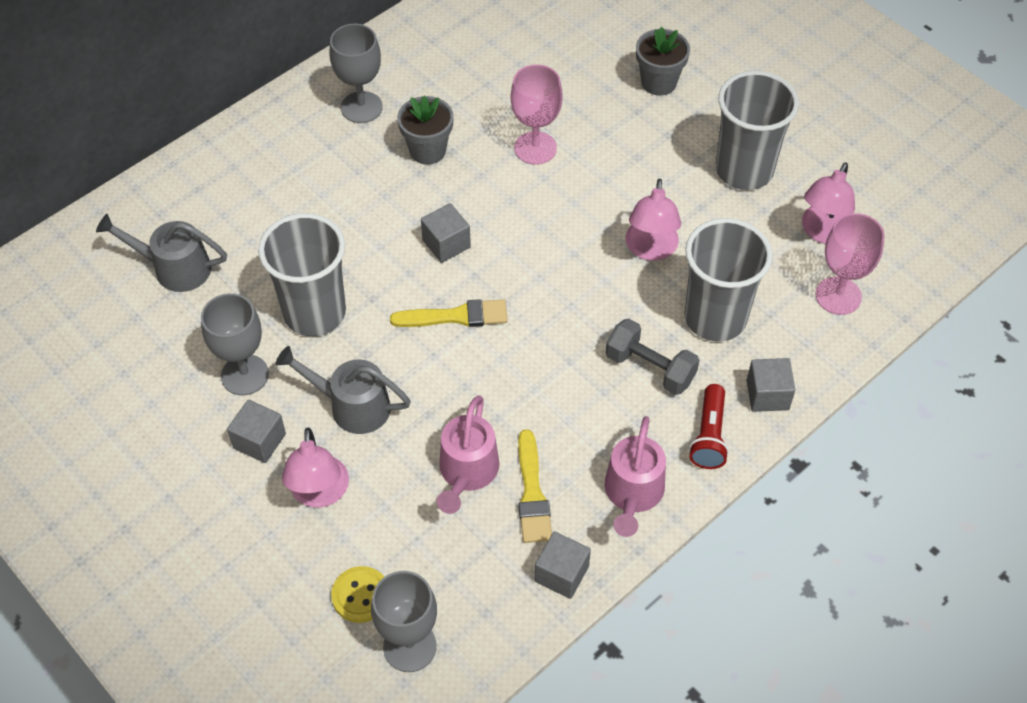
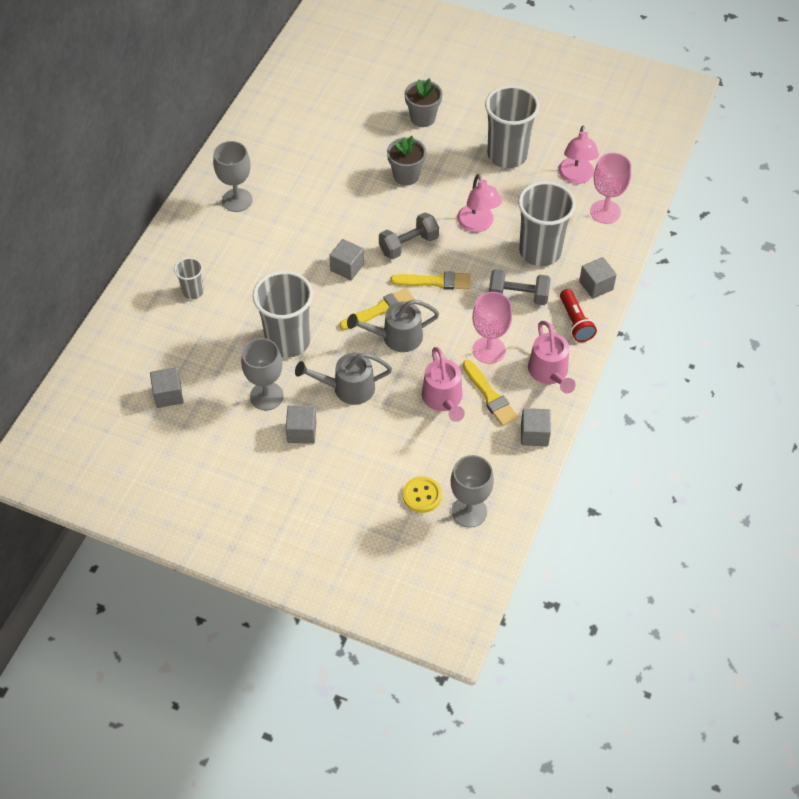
camera: 25 degrees left, 0 degrees up
(129, 325) = (168, 395): none -> grey cube
(174, 268) = (175, 348): grey watering can -> grey watering can (396, 337)
(238, 204) = (193, 291): none -> grey cup
(319, 494) = (360, 448): pink lamp -> none
(427, 150) = (299, 213): grey flower pot -> grey flower pot (406, 176)
(535, 148) = (368, 187): pink goblet -> pink goblet (489, 350)
(543, 243) = (408, 245): none -> grey dumbbell
(549, 305) = (435, 281): none -> yellow brush

